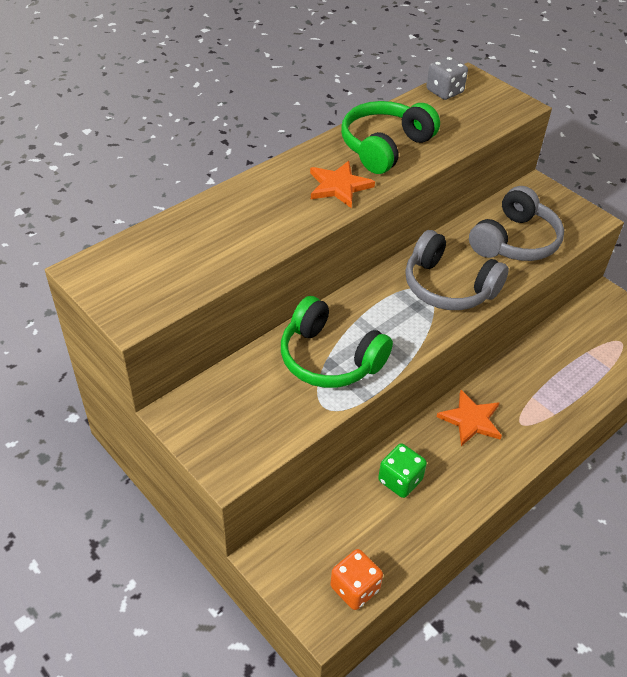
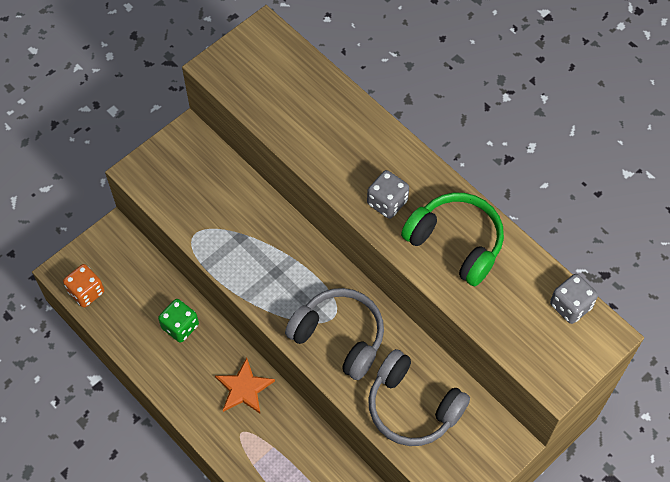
camera: 90 degrees right, 15 degrees up
(329, 358) = (245, 237): green headphones -> none
(339, 186) = (387, 202): orange star -> grey dice
(448, 287) = (339, 337): grey headphones -> grey headphones turned 90 degrees clockwise

